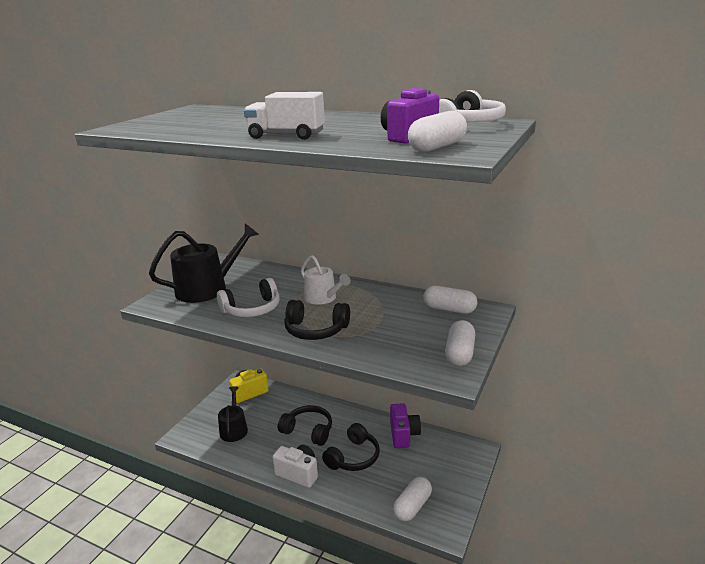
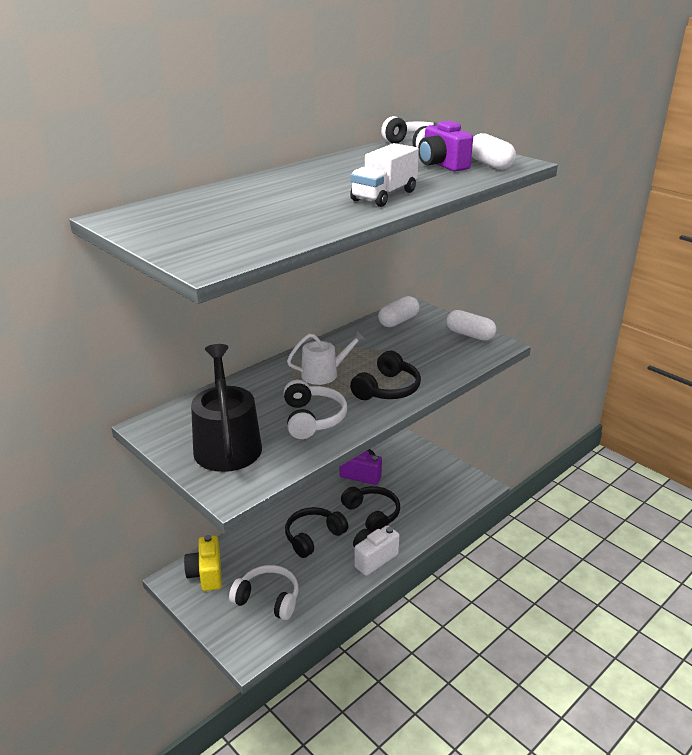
camera: 70 degrees left, 5 degrees up
(234, 429) = (268, 599): black watering can -> white headphones
(412, 506) = (450, 496): white capsule -> none

